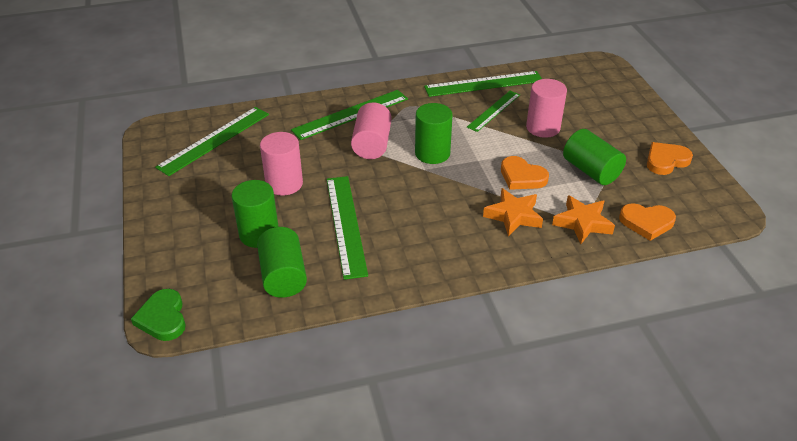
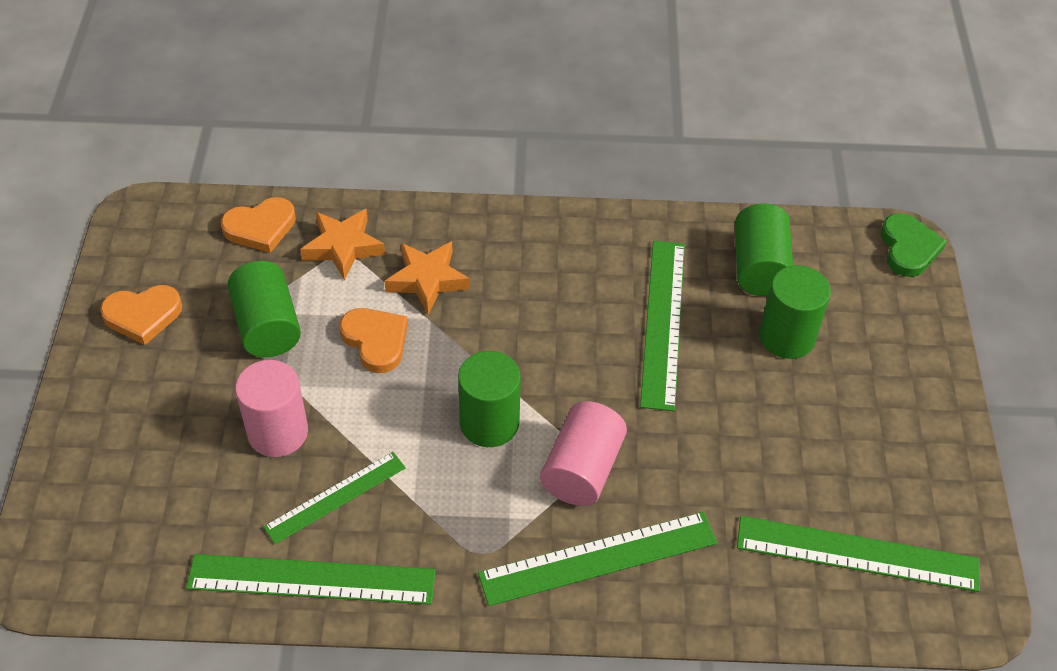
camera: 165 degrees left, 10 degrees up
(214, 140) = (857, 553): green ruler -> green ruler turned 45 degrees clockwise
(284, 184) = (742, 419): pink cylinder -> none
(646, 222) = (260, 227): orange heart -> orange heart turned 135 degrees clockwise

